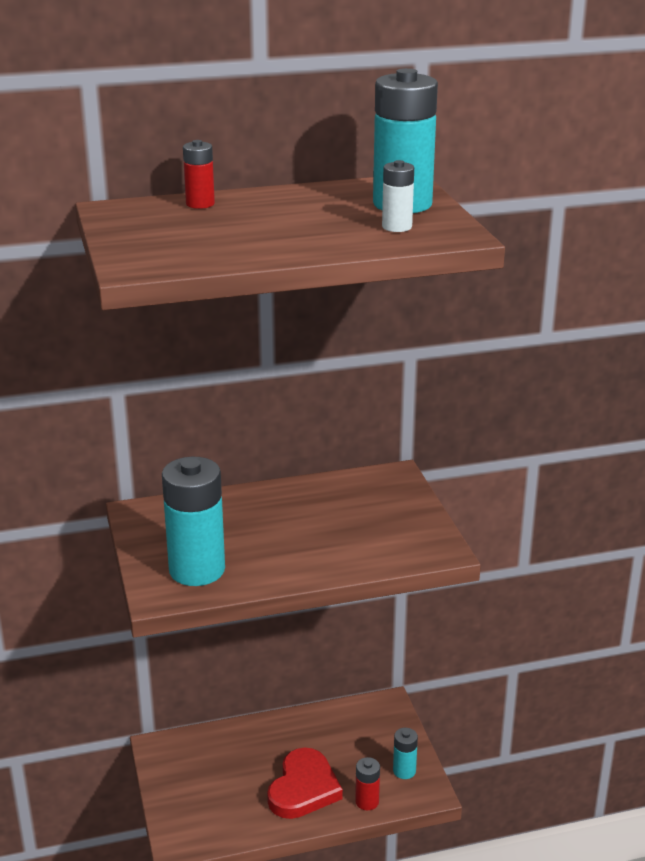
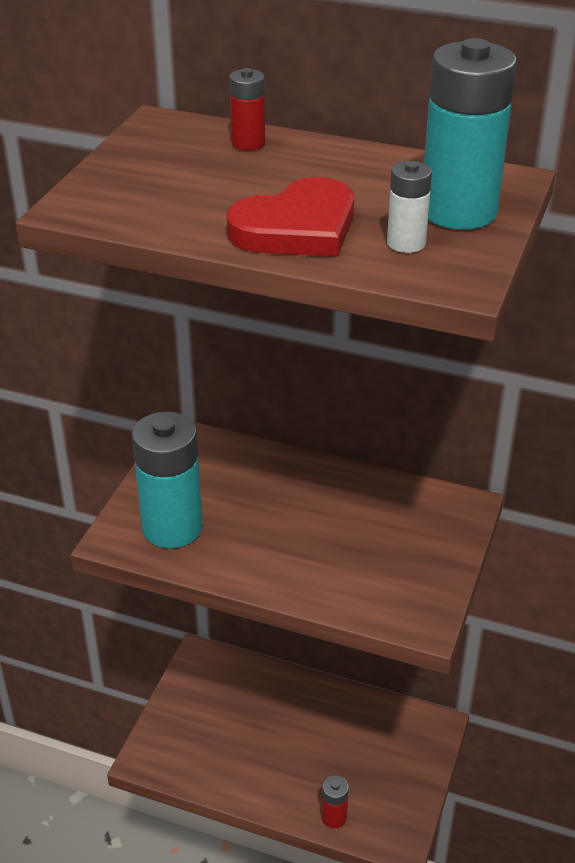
camera: 35 degrees right, 10 degrees up
(303, 788) = (288, 769): red heart -> red heart (297, 228)
(404, 771) = (394, 806): turquoise battery -> none

